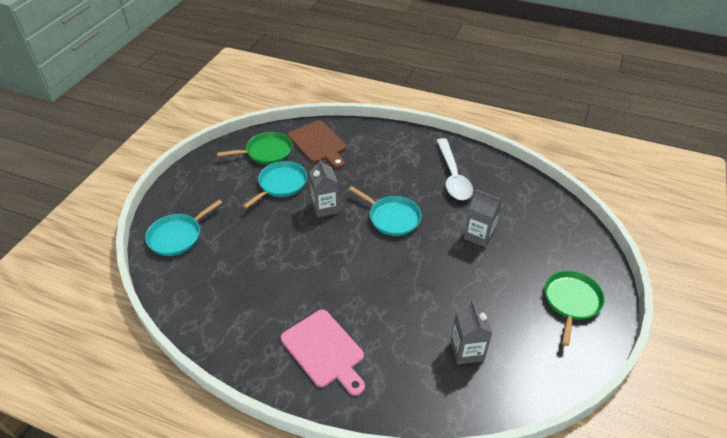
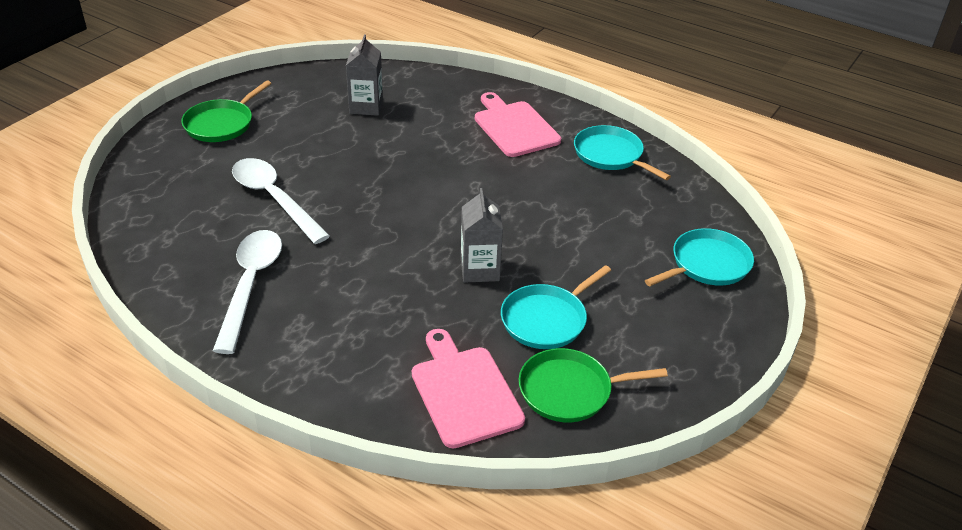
camera: 170 degrees left, 5 degrees down
(318, 143) = (464, 392): brown cutting board -> pink cutting board
(392, 217) = (383, 239): turquoise pan -> turquoise pan (610, 155)
(479, 235) = (274, 199): grey carton -> white spoon

